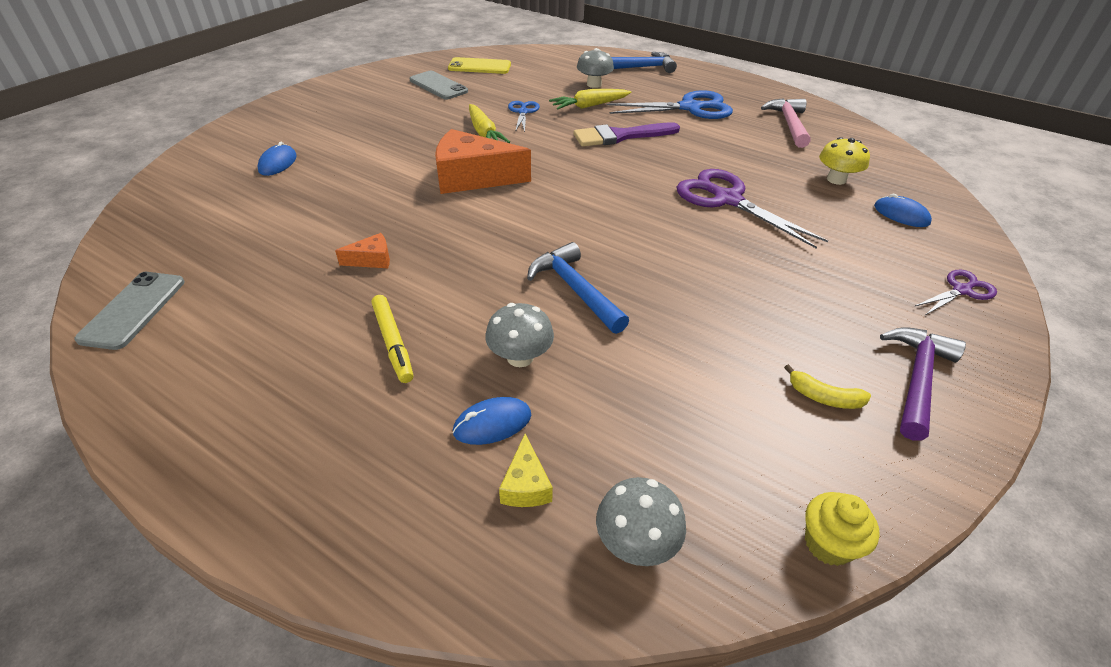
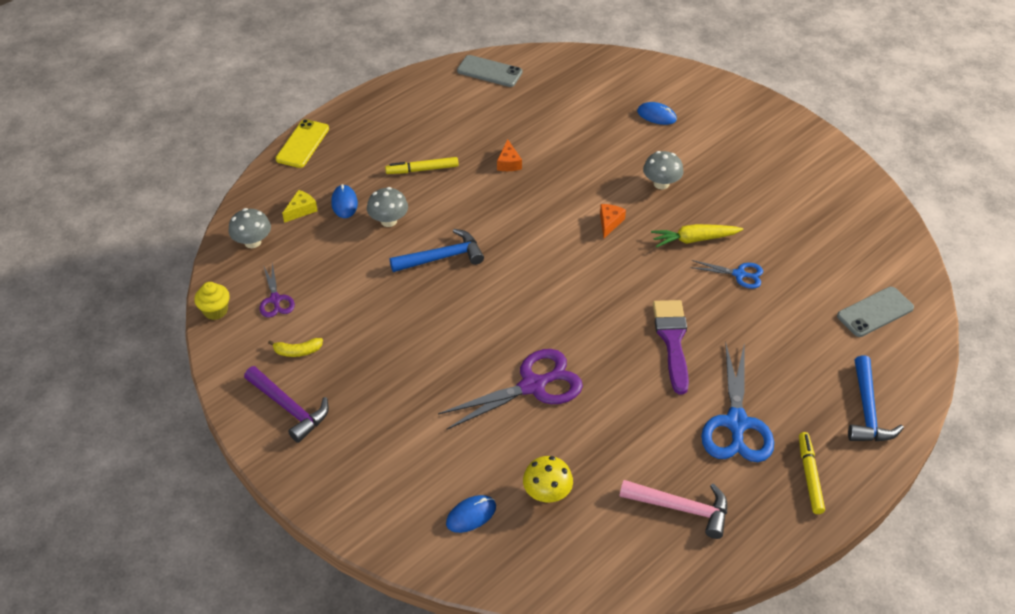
camera: 105 degrees right, 5 degrees up
(438, 86) = (812, 217): grey phone -> grey phone (875, 312)
(472, 178) = (609, 223): orange cheese -> orange cheese, size x0.45
(479, 67) = (869, 255): yellow phone -> yellow phone (302, 144)
(526, 485) = (301, 210): yellow cheese -> yellow cheese turned 120 degrees clockwise
(589, 106) = (750, 331): yellow carrot -> none
(594, 84) = (811, 349): grey mushroom -> grey mushroom (661, 183)
(715, 84) = (809, 476): none -> yellow marker
(824, 397) = (297, 351): yellow banana -> yellow banana turned 135 degrees counterclockwise
(962, 290) = (356, 494): purple scissors -> purple scissors (275, 300)

